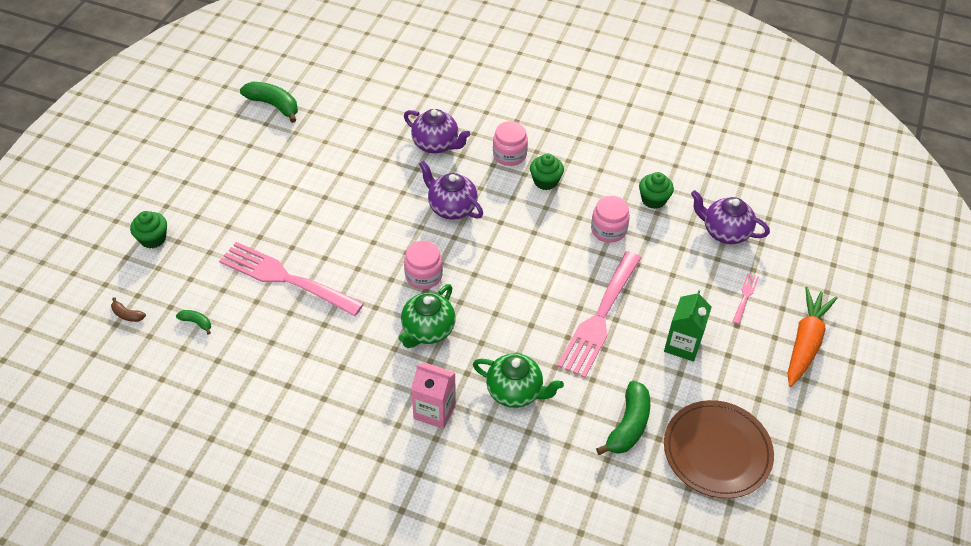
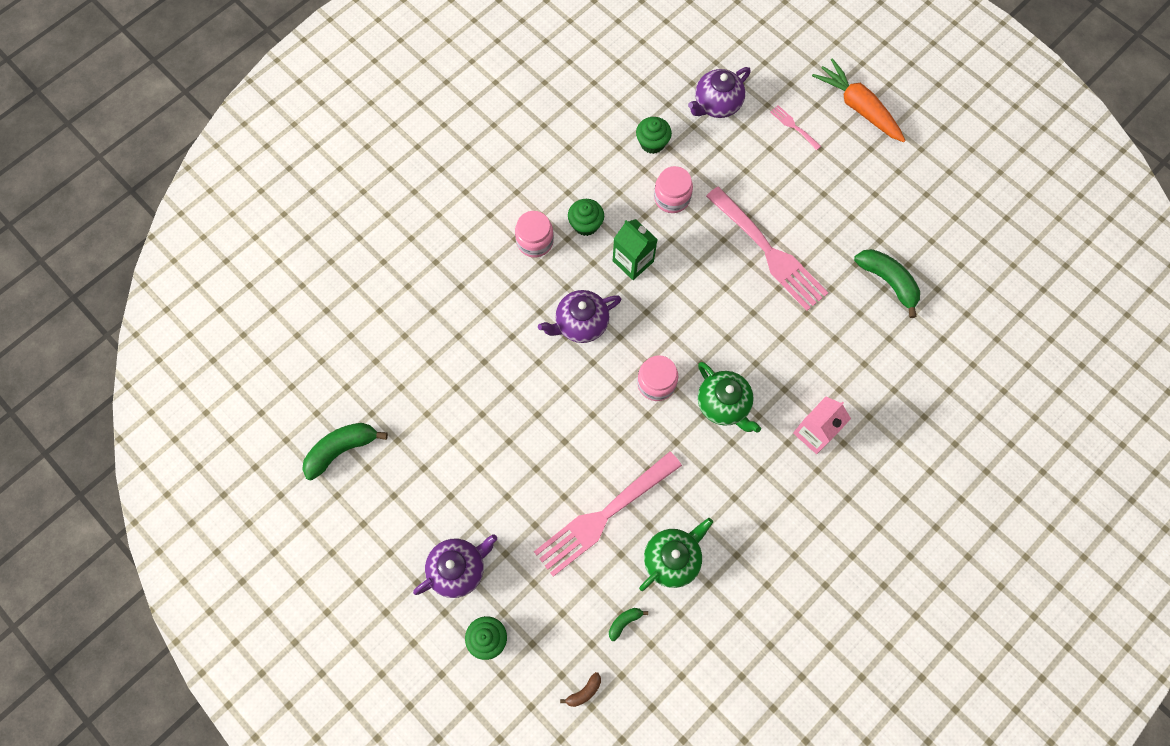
camera: 65 degrees left, 20 degrees up
(436, 144) = (486, 304): purple teapot -> purple teapot (458, 569)
(515, 392) = (820, 356): green teapot -> green teapot (672, 559)
(682, 345) = (824, 200): green carton -> green carton (633, 261)
(717, 451) = (936, 227): brown plate -> none

